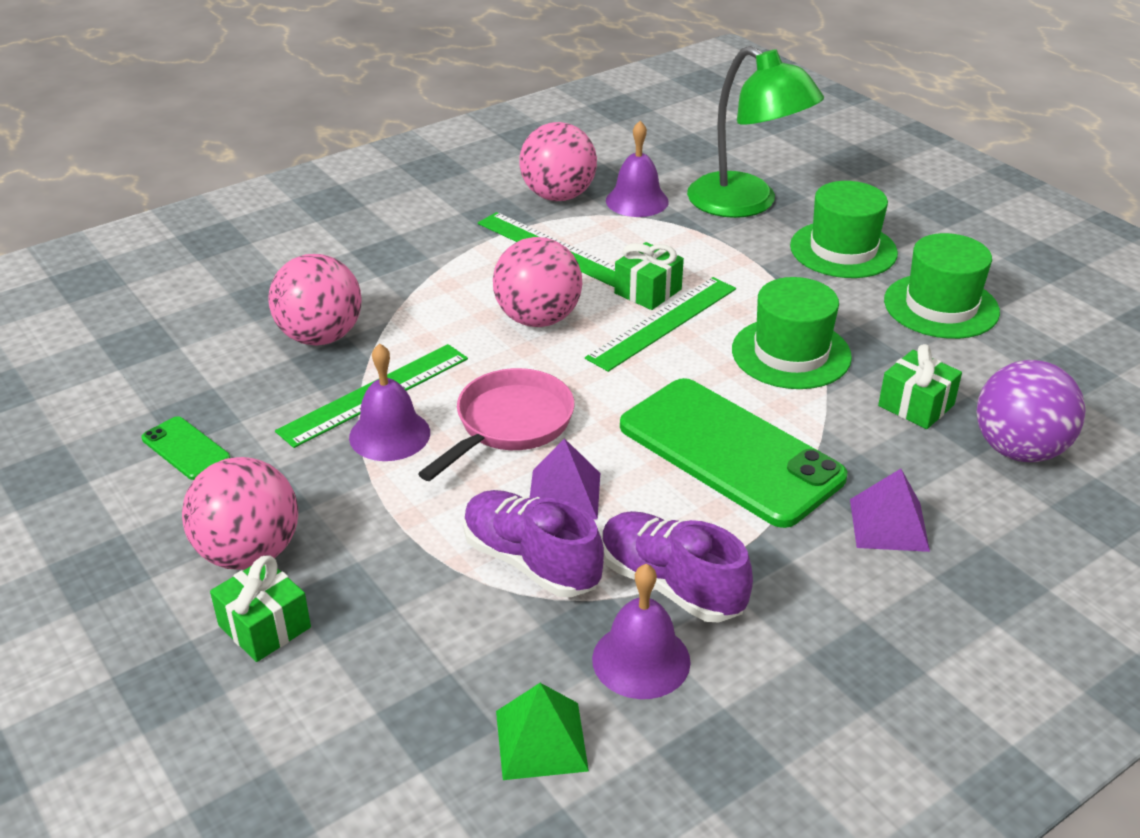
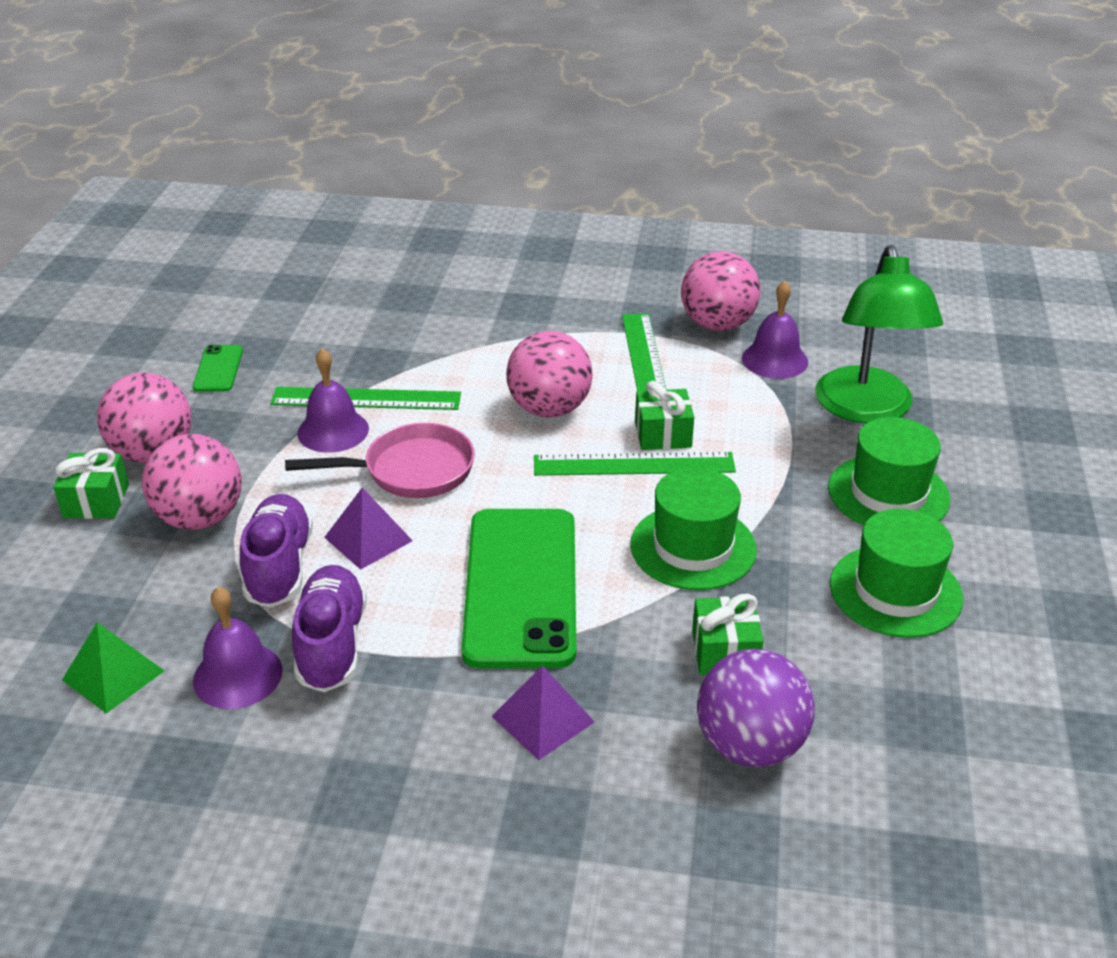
camera: 45 degrees right, 0 degrees up
(320, 337) = (395, 341): pink ball -> pink ball (200, 518)

